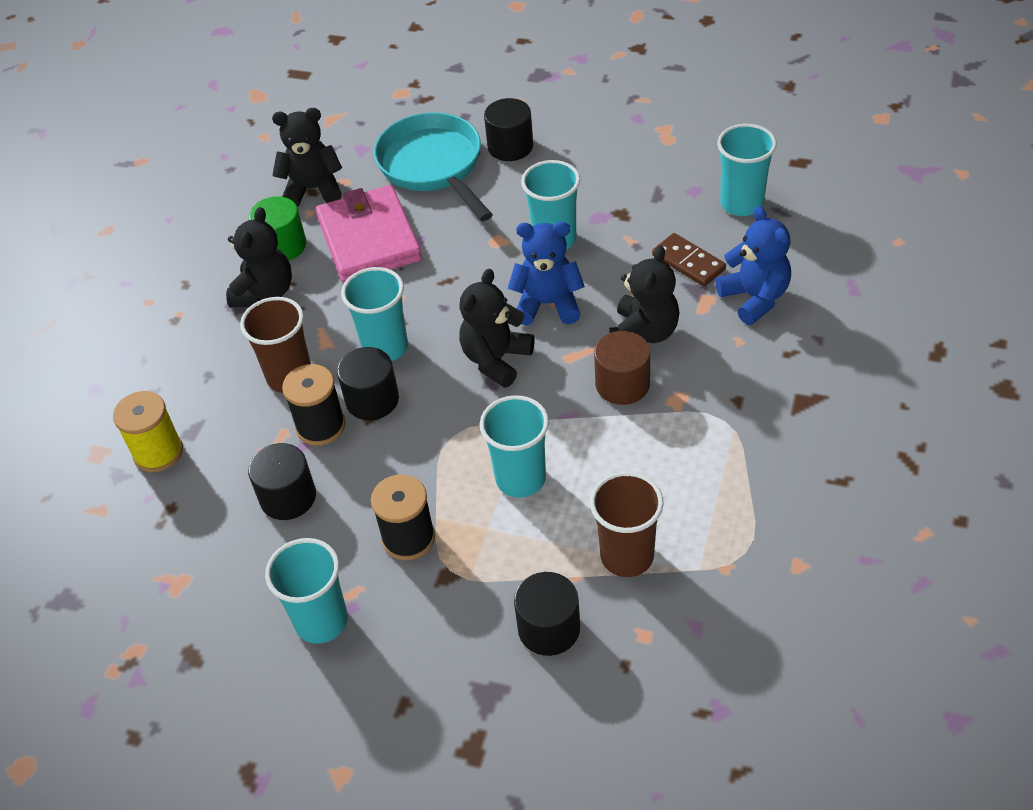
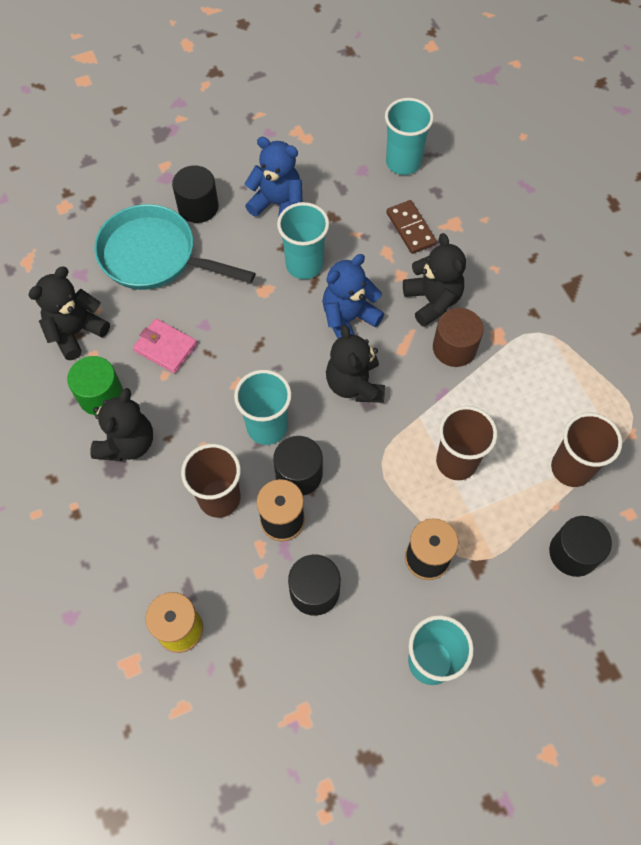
camera: 45 degrees left, 15 degrees up
(265, 292) = (127, 443): black teddy bear -> black teddy bear turned 45 degrees clockwise
(369, 239) = (165, 347): pink wallet -> pink wallet, size x0.54
(520, 478) = (456, 462): turquoise cup -> brown cup
(688, 262) = (411, 228): brown domino -> brown domino turned 60 degrees clockwise
(754, 298) = (476, 230): blue teddy bear -> blue teddy bear (277, 204)

